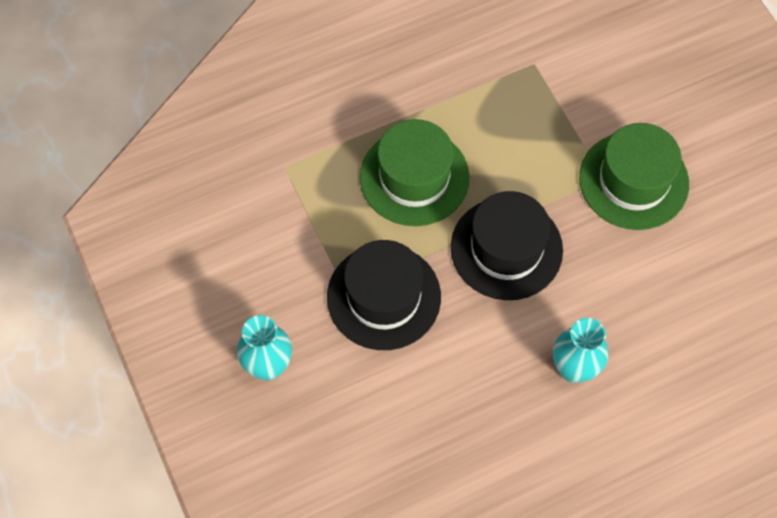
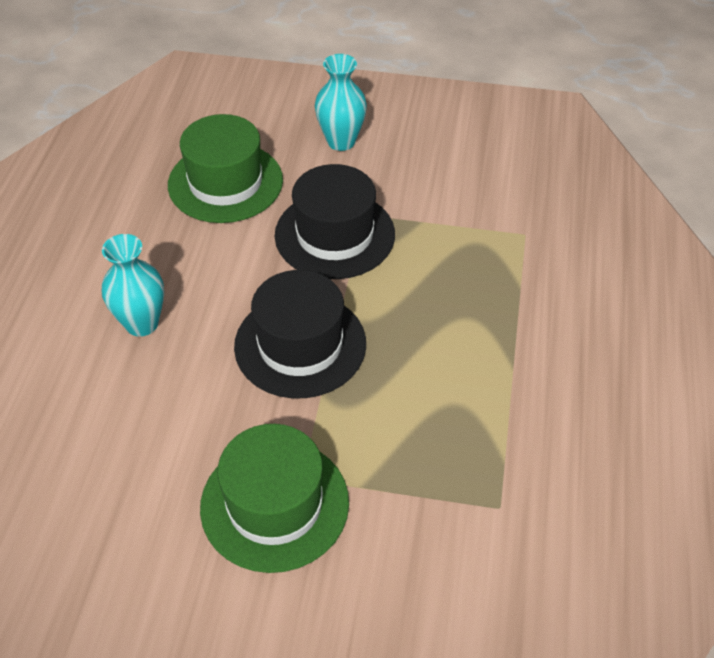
camera: 125 degrees right, 15 degrees down
(414, 177) = (437, 319): green hat -> green hat (225, 182)

